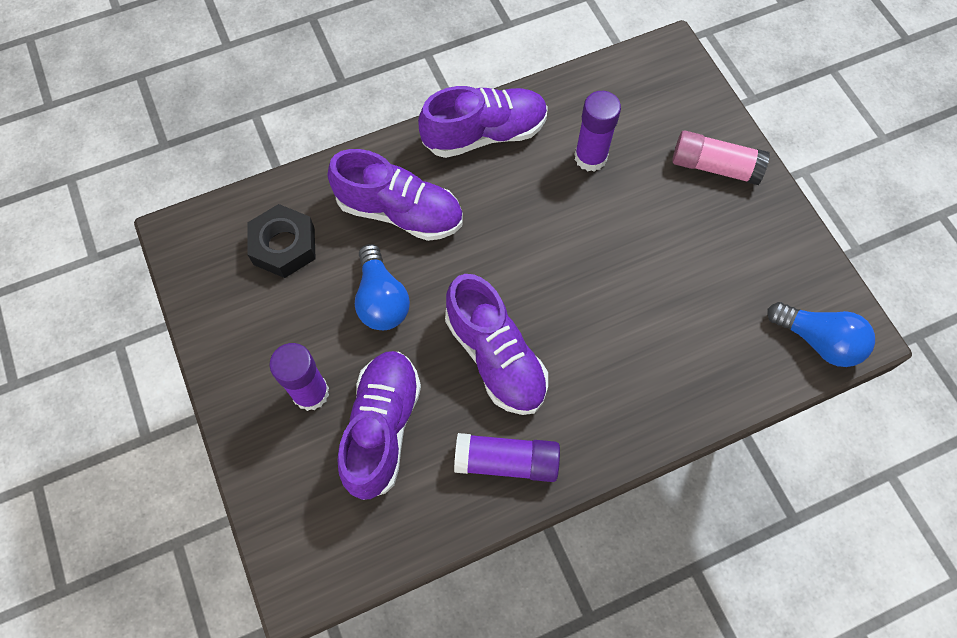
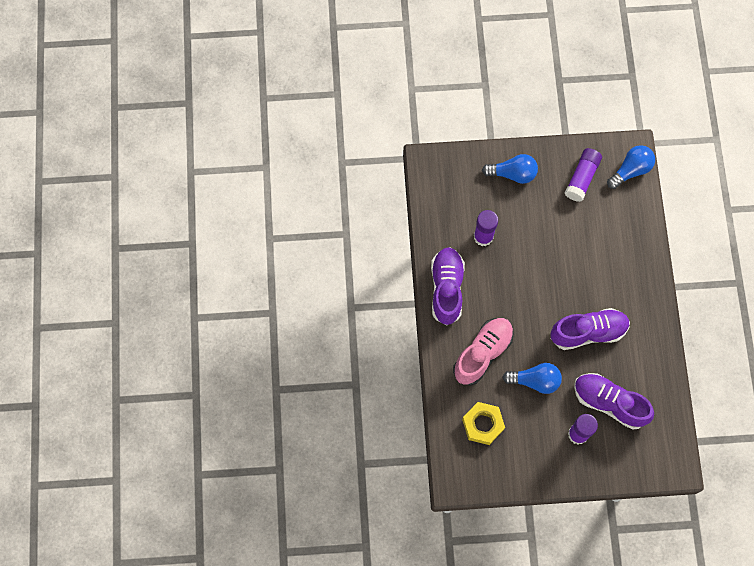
camera: 70 degrees left, 5 degrees up
(284, 246) = (483, 424): black nut -> yellow nut
(399, 212) = (482, 353): purple shoe -> pink shoe
(506, 461) = (646, 347): purple glue stick -> purple glue stick (582, 178)
(715, 167) = (512, 173): pink glue stick -> blue light bulb

